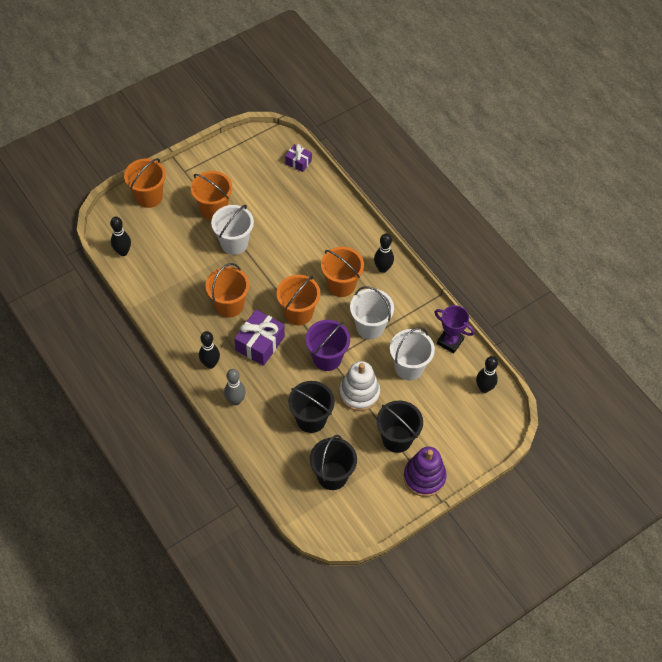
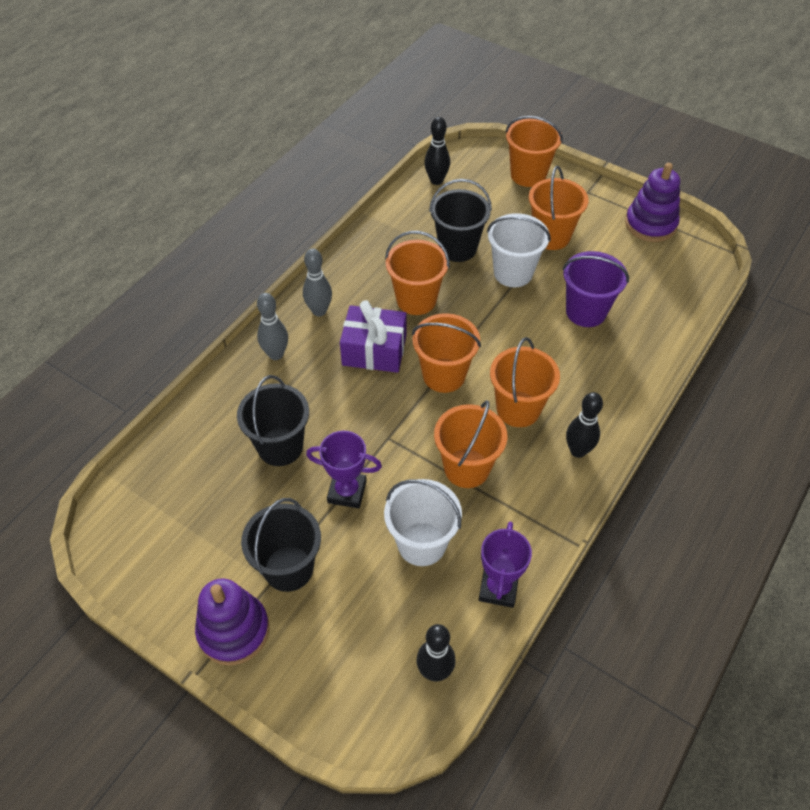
camera: 70 degrees right, 5 degrees down
(210, 364) = (319, 311): black bowling pin -> grey bowling pin
(232, 152) = (650, 224): none -> purple stacking toy
(298, 162) = (688, 293): purple gift -> none
(327, 358) = (387, 432): purple bucket -> purple bucket (586, 311)
(332, 476) = (197, 503): black bucket -> black bucket (457, 248)
(359, 393) = (347, 492): white stacking toy -> purple trophy
(370, 327) = (466, 468): white bucket -> orange bucket

